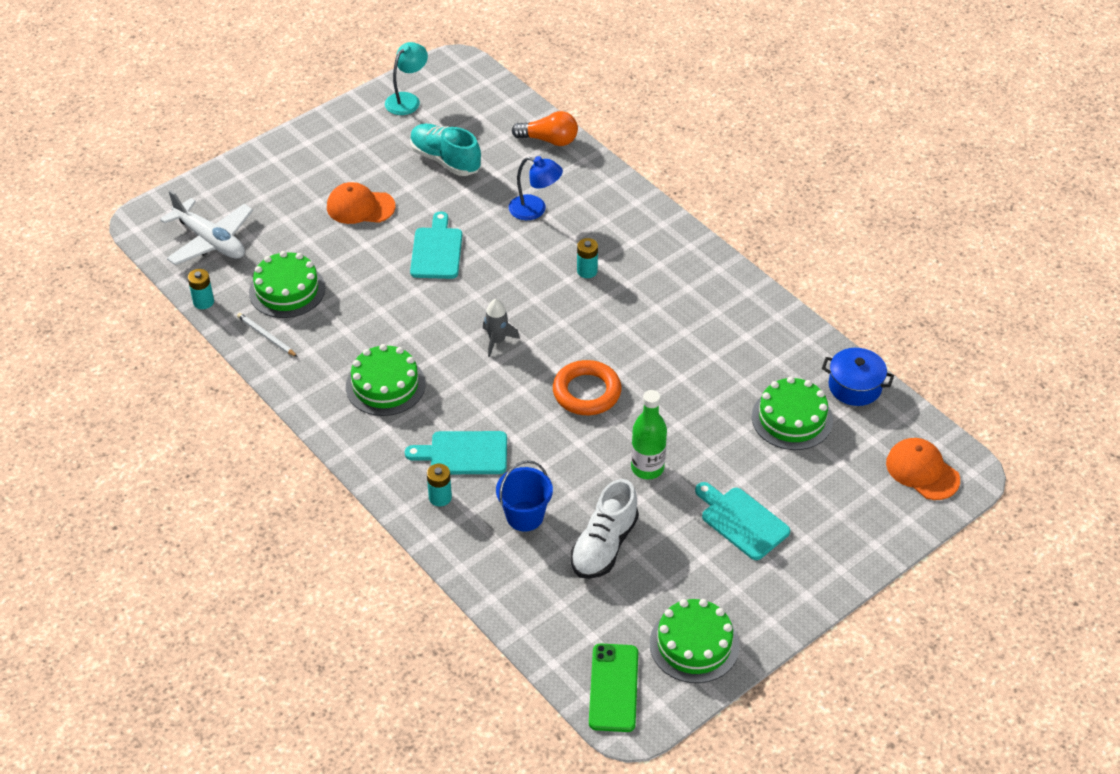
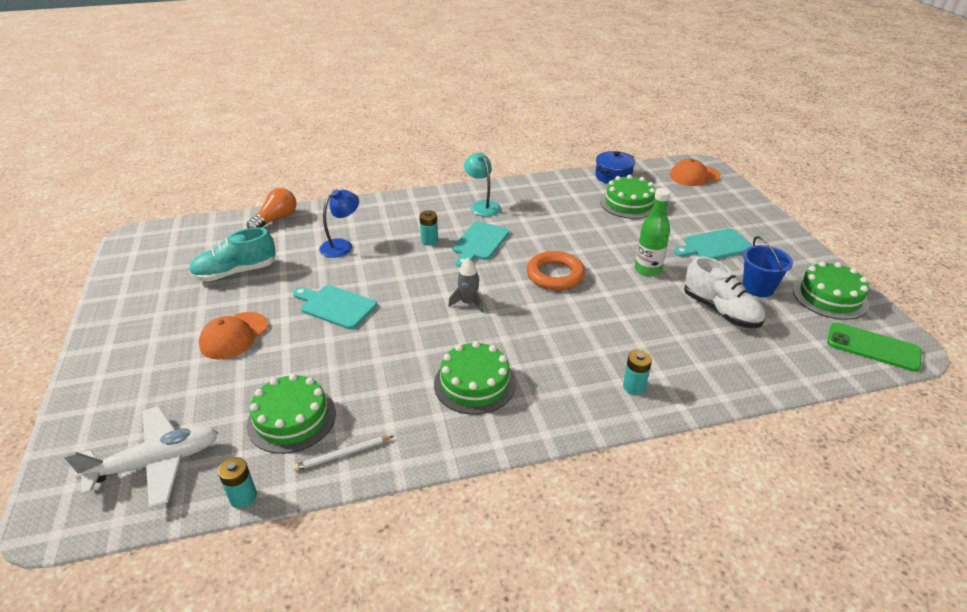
camera: 65 degrees left, 10 degrees down
(407, 100) = (138, 272): turquoise lamp -> turquoise lamp (482, 206)
(464, 453) = (587, 357): turquoise cutting board -> turquoise cutting board (480, 243)
(525, 516) = (675, 343): blue bucket -> blue bucket (758, 287)

